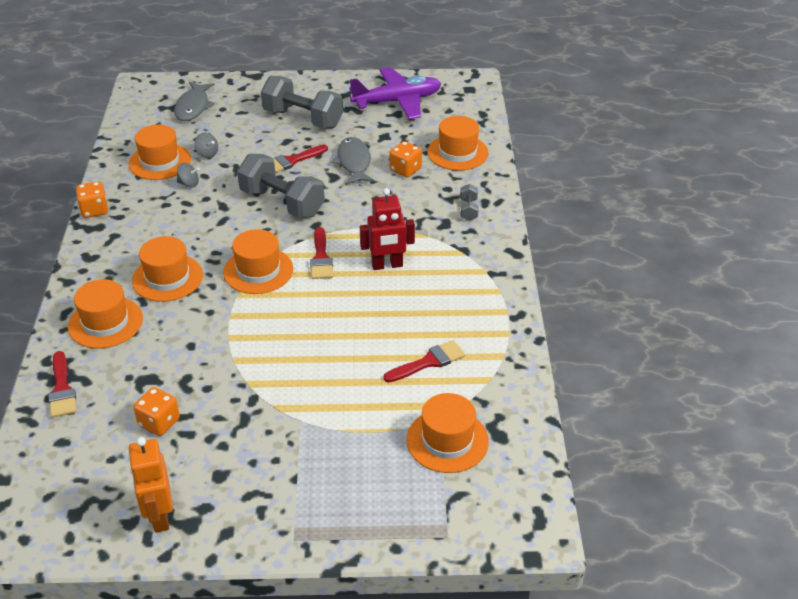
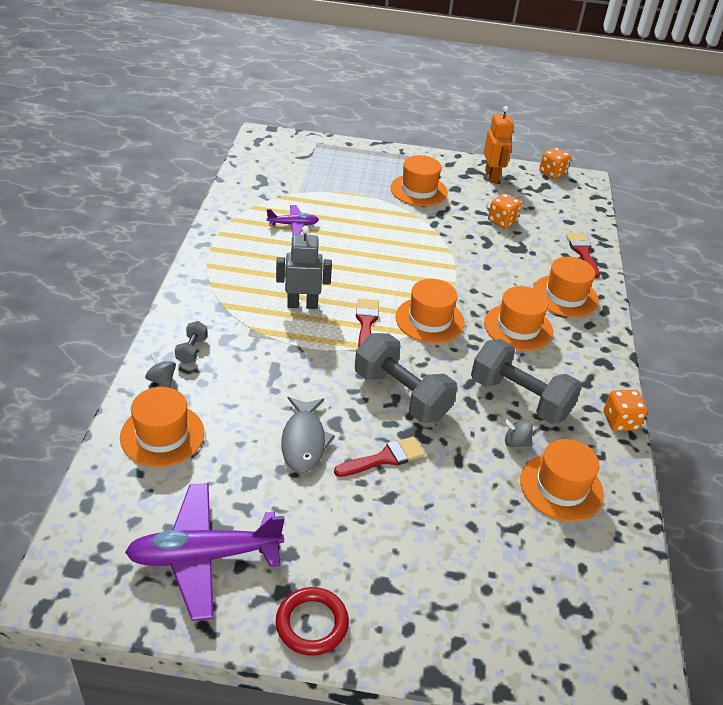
camera: 175 degrees left, 0 degrees up
(193, 107) = (534, 602): grey fish -> none
(207, 154) = (499, 491): grey spinning top -> grey spinning top (161, 380)
(303, 119) = (360, 541): grey dumbbell -> grey dumbbell (520, 398)
(325, 85) = (312, 624): none -> red ring
(387, 265) = (302, 305): red robot -> grey robot
(405, 170) = (241, 418): orange dice -> orange dice (552, 173)
(428, 362) = (293, 225): red brush -> purple plane
(447, 440) = (298, 181): orange hat -> orange hat (418, 190)

